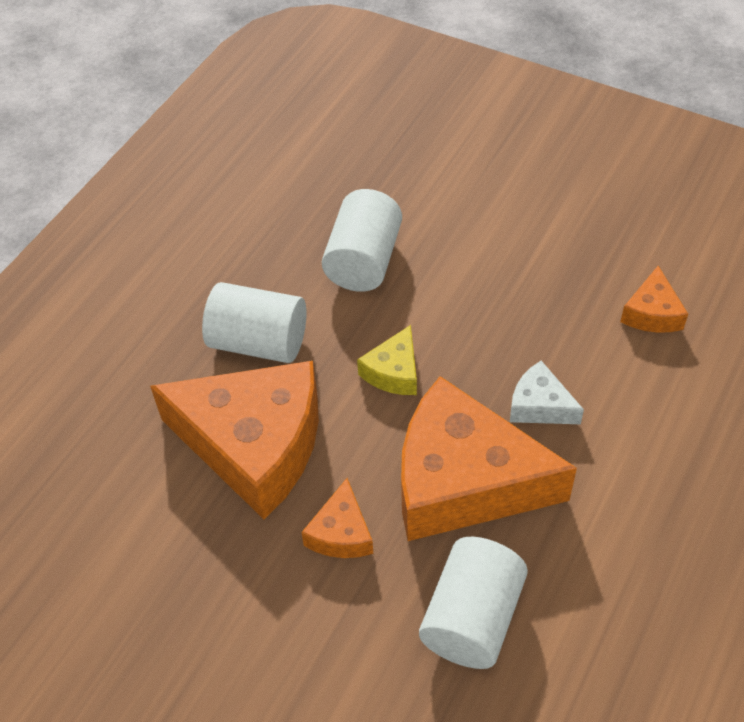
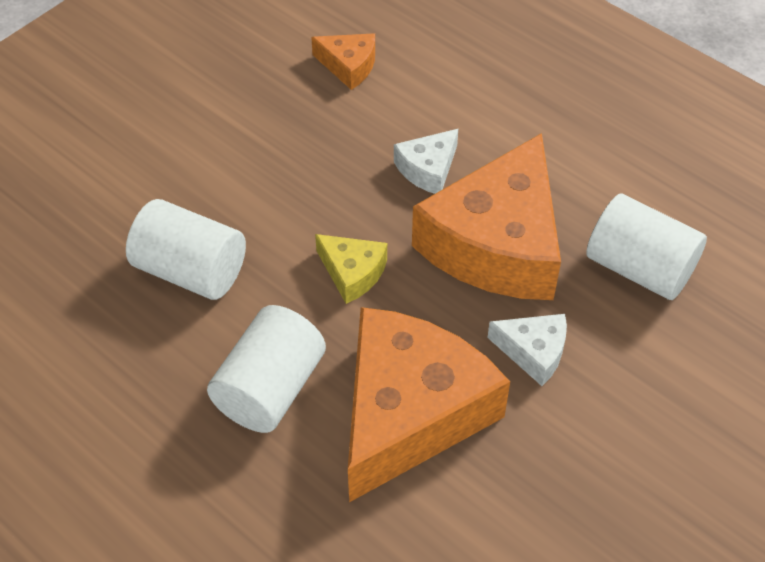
camera: 80 degrees left, 0 degrees up
(341, 533) = (533, 352): orange cheese -> white cheese

